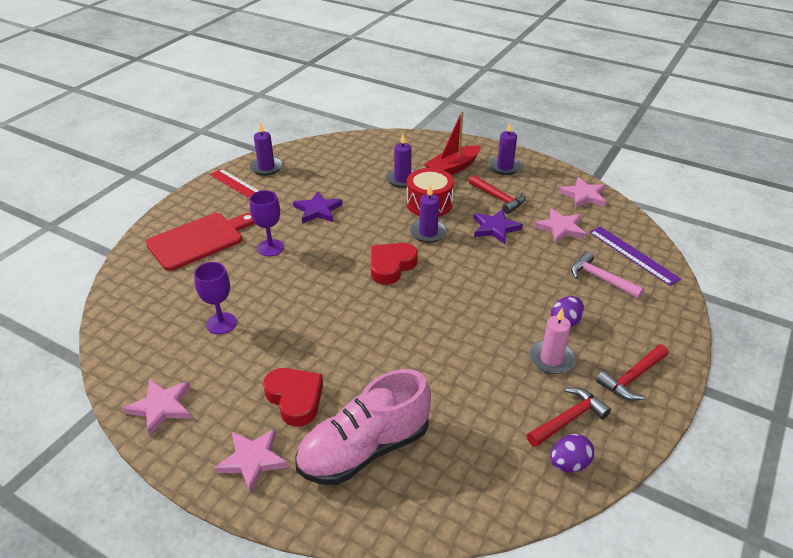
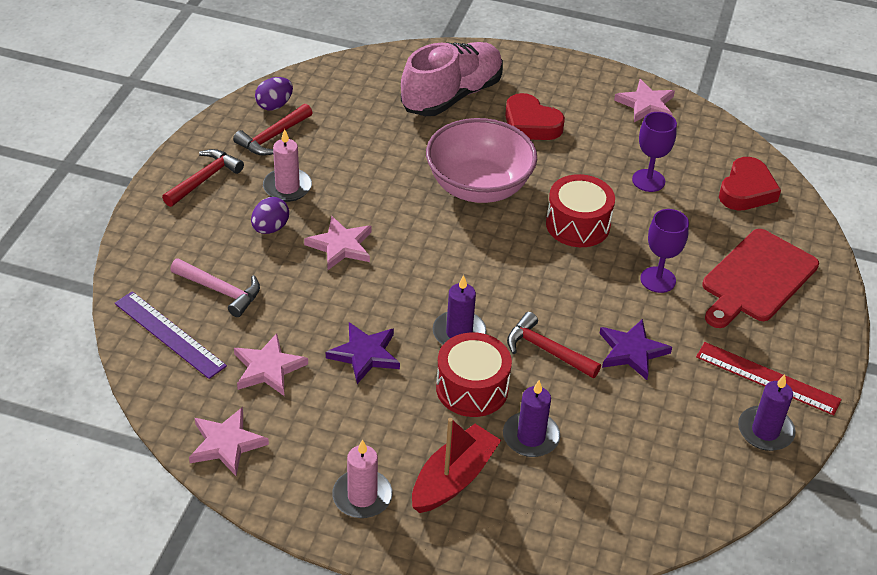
camera: 165 degrees right, 5 degrees up
(252, 460) = (541, 79): pink star -> pink star (341, 246)
(306, 293) = (578, 224): none -> red drum
(375, 337) = (478, 187): none -> pink bowl
(391, 266) = (491, 273): red heart -> red heart (746, 190)
(498, 198) = (365, 416): red hammer -> red hammer (547, 350)
(505, 167) = (362, 496): purple candle -> pink candle

